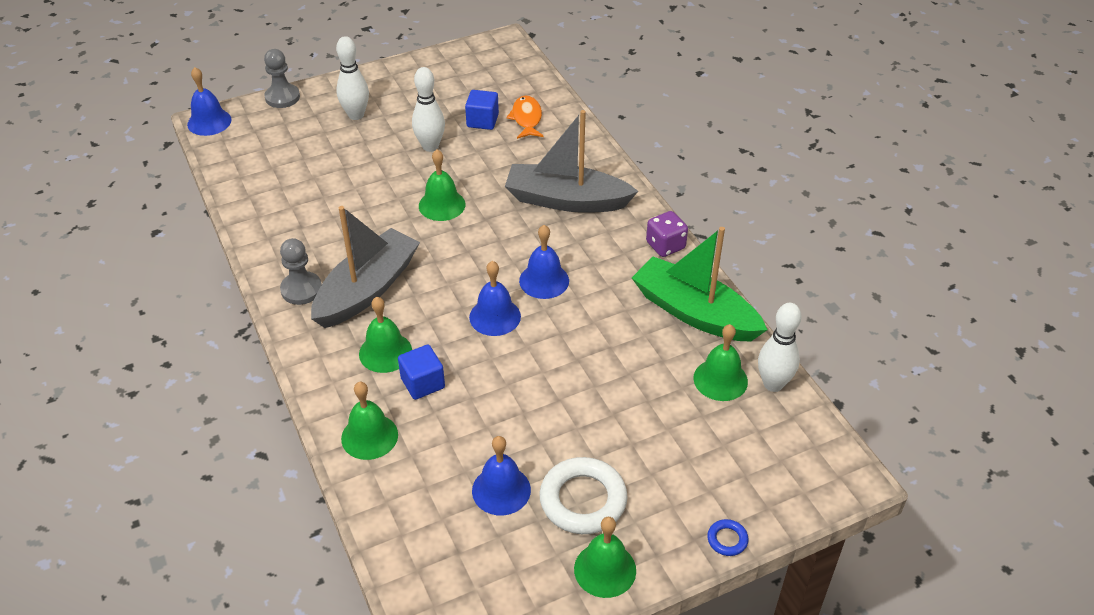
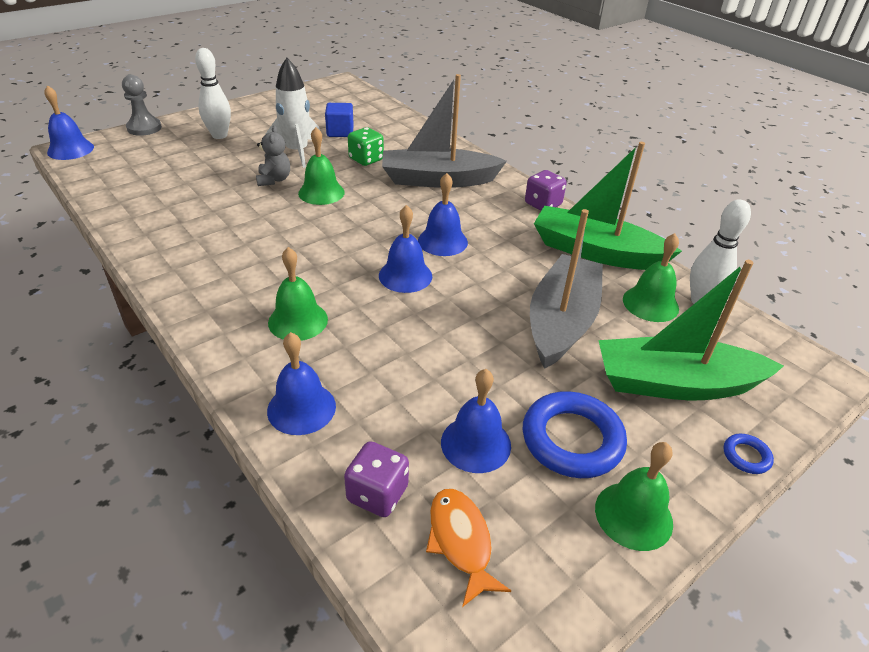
camera: 15 degrees left, 5 degrees down
(301, 289) = (190, 274): grey pawn -> none
(367, 289) = (263, 266): grey boat -> grey boat (561, 321)
(369, 436) = (301, 408): green bell -> blue bell
(399, 183) = (274, 180): none -> grey teddy bear
(410, 517) = (377, 494): none -> purple dice
(422, 383) = (348, 345): blue cube -> none
(430, 146) = (297, 152): white bowling pin -> white rocket
(499, 164) = (366, 159): none -> green dice
(526, 118) = (379, 128): orange fish -> orange fish (461, 541)
(583, 500) = (572, 439): white ring -> blue ring
(700, 465) = (675, 384): none -> green boat

